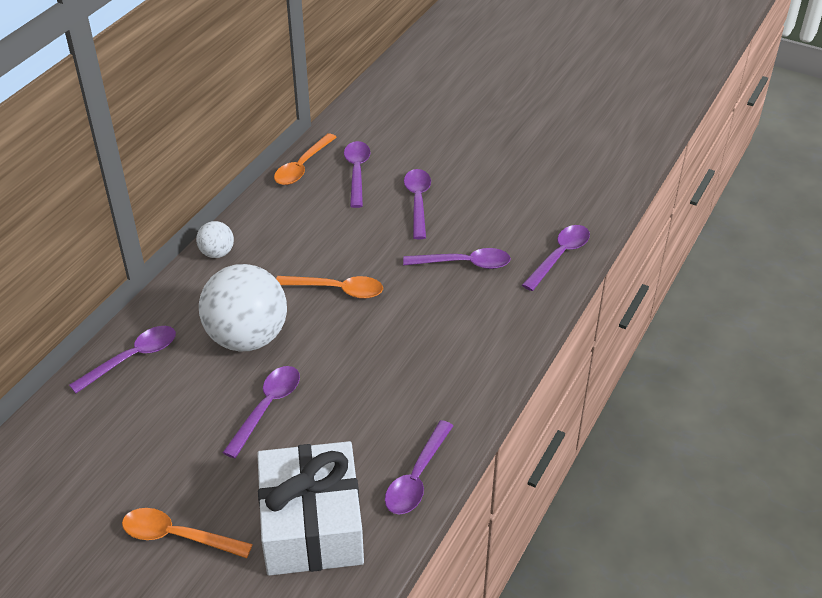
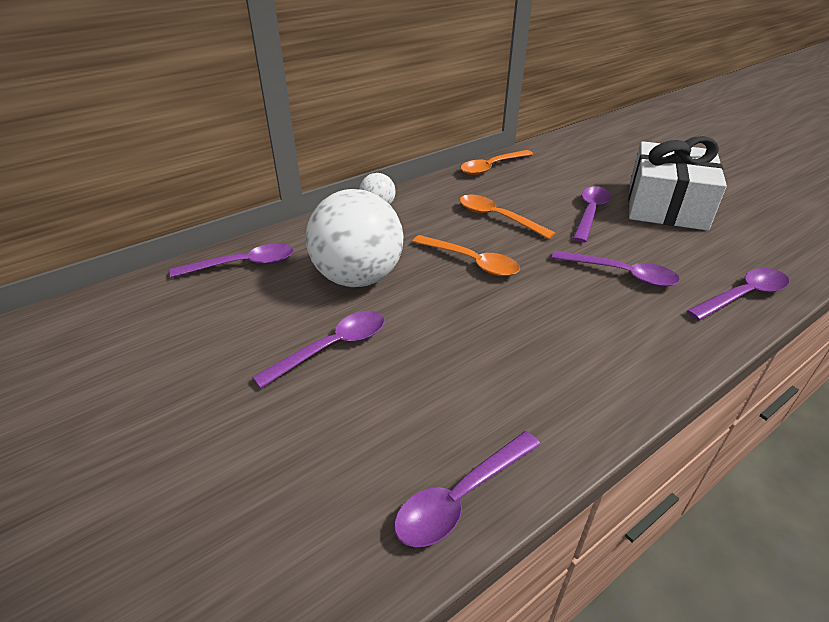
camera: 25 degrees right, 5 degrees down
(177, 536) = (134, 455): orange spoon -> orange spoon (497, 218)
(312, 524) = (289, 508): white gift -> white gift (666, 205)
(357, 172) = (539, 180): purple spoon -> none

